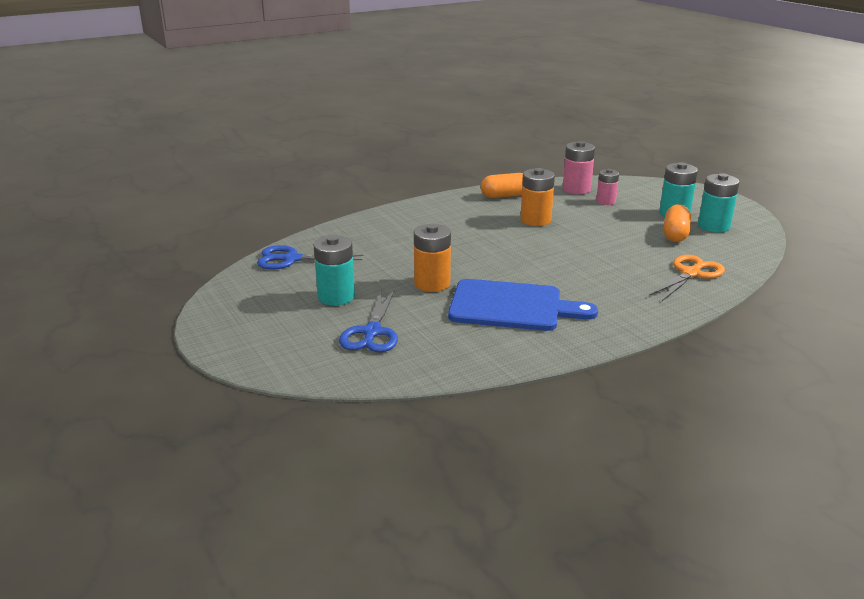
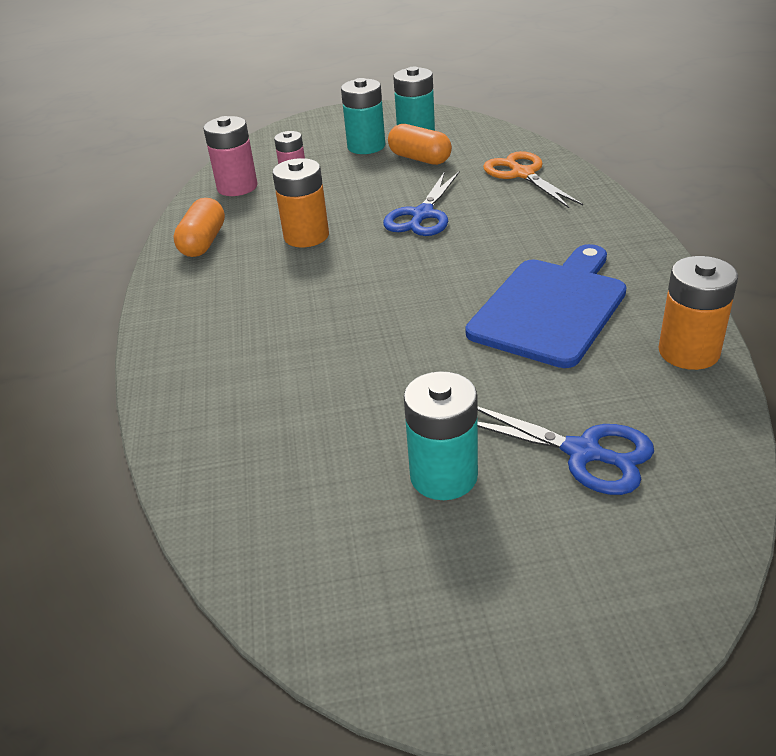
camera: 65 degrees left, 10 degrees up
(291, 259) = (258, 517): blue scissors -> blue scissors (422, 215)
(432, 283) = (450, 363): orange battery -> orange battery (688, 352)

